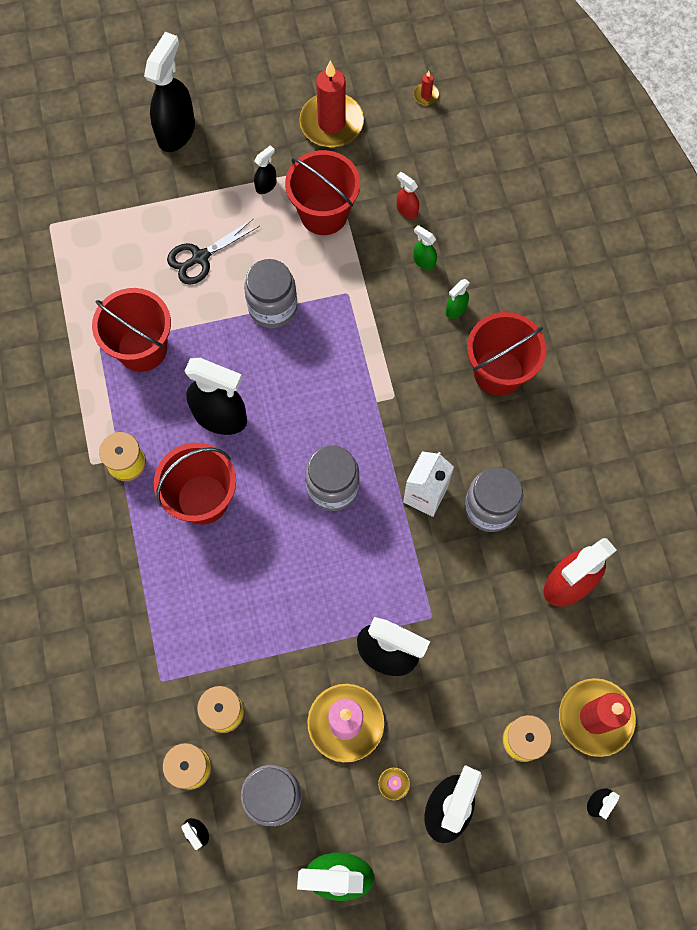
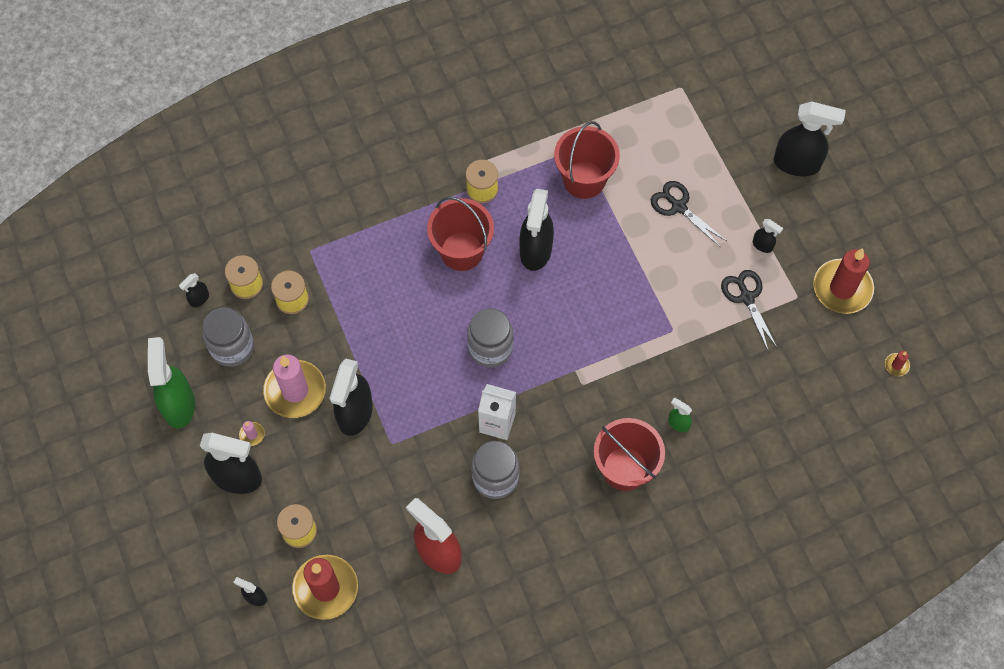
camera: 80 degrees right, 5 degrees down
(272, 307) = (645, 272): grey jar -> none
(324, 214) = (746, 297): red bucket -> black scissors
(406, 210) = (769, 367): red spray bottle -> none
(424, 261) = (720, 389): green spray bottle -> none

